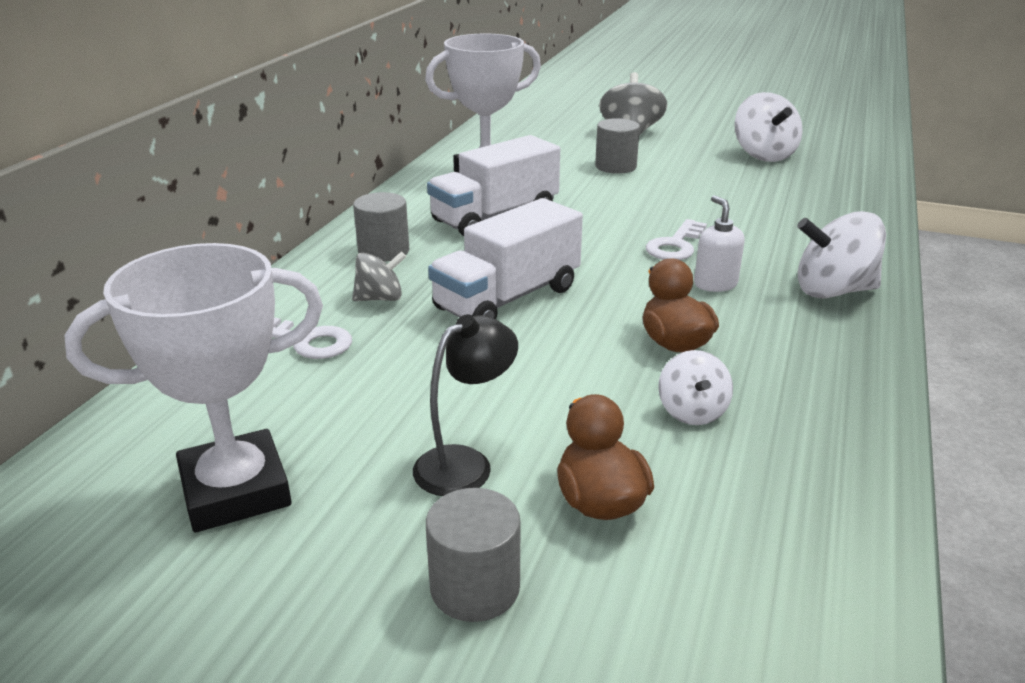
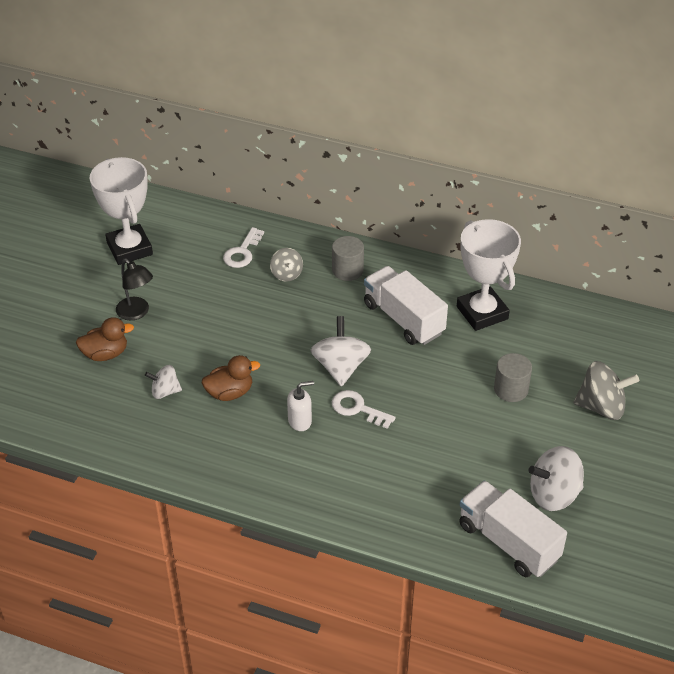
camera: 90 degrees right, 15 degrees up
(475, 587) = (65, 317): grey cylinder -> none
(507, 298) = (284, 325): white truck -> white truck (508, 542)
(833, 291) = (289, 479): white spinning top -> white spinning top (340, 367)

